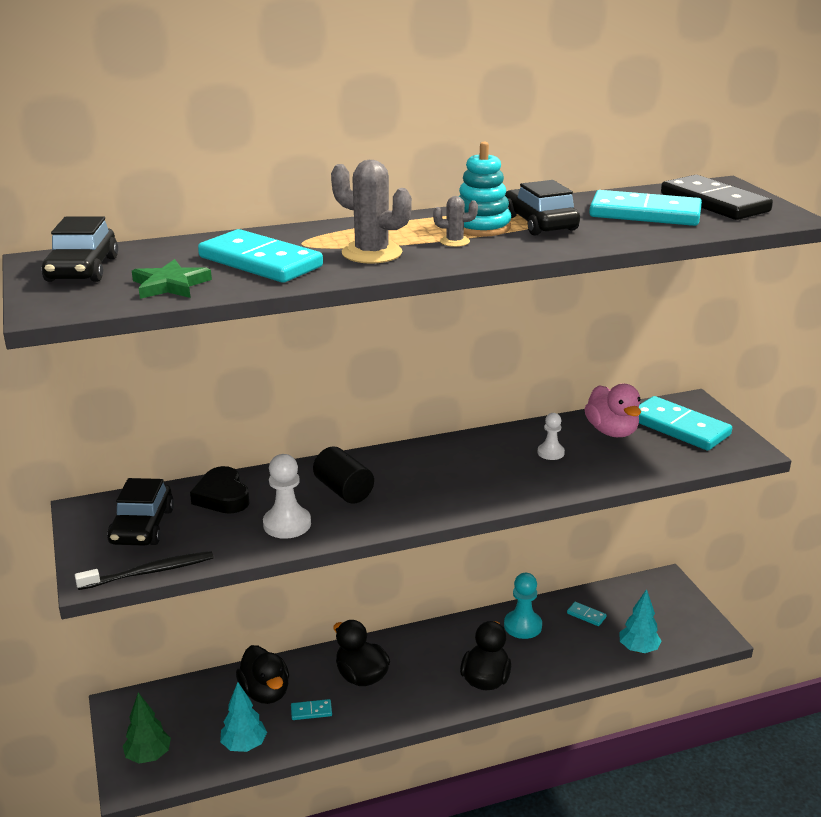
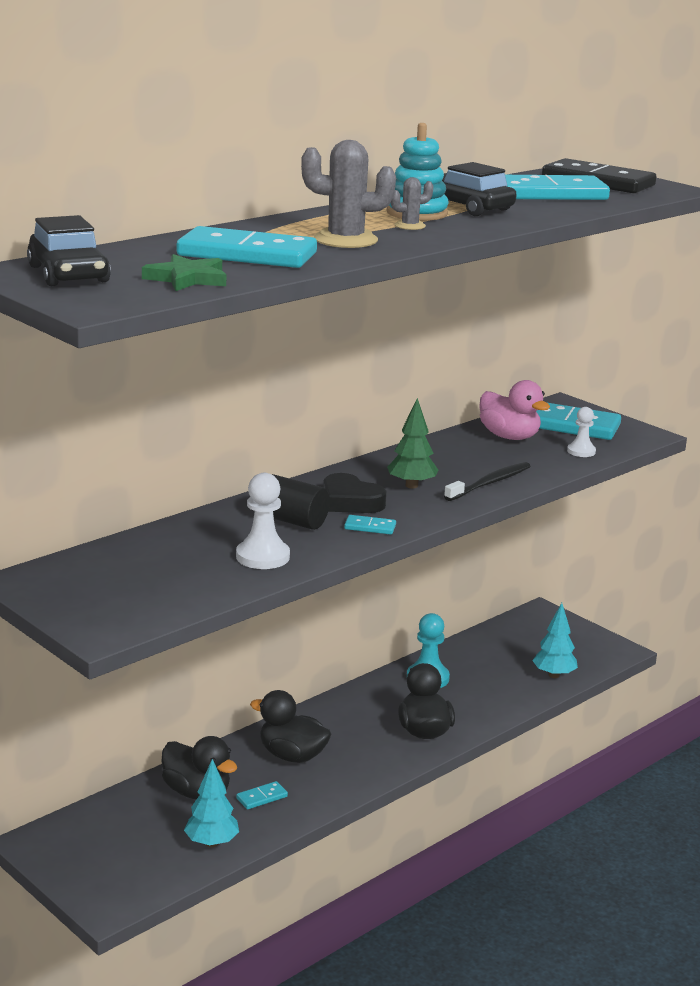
camera: 25 degrees left, 5 degrees down
(142, 526) = (106, 583): black car -> none
(148, 756) = (109, 878): green tree -> green tree (411, 485)
(150, 572) = (159, 618): black toothbrush -> black toothbrush (490, 483)
(222, 496) = (167, 545): black heart -> black heart (350, 501)
(550, 453) = (468, 461): white pawn -> white pawn (581, 451)
(586, 615) = (484, 657): turquoise domino -> turquoise domino (370, 527)

